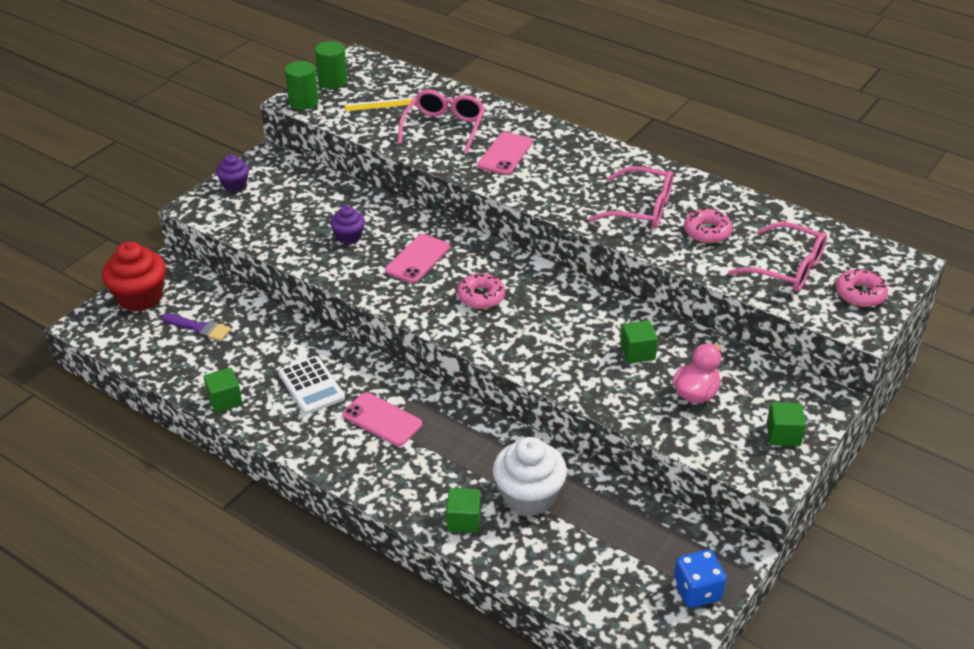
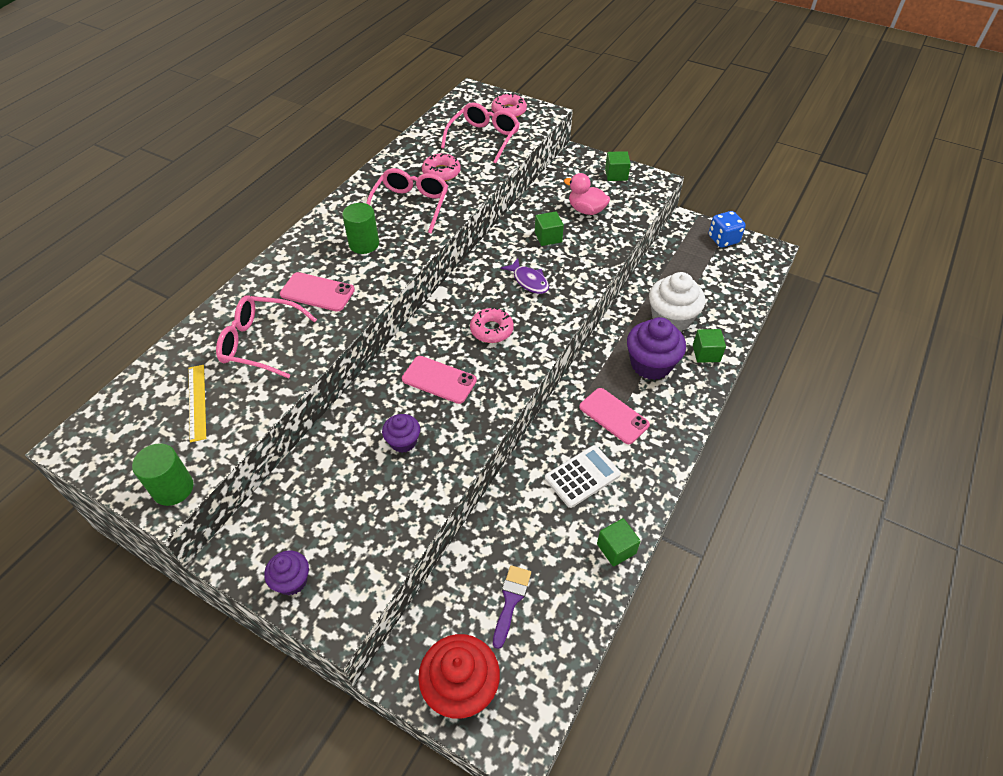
camera: 95 degrees left, 10 degrees up
(332, 82) = (127, 463): green cylinder -> green cylinder (364, 244)
(382, 419) = (613, 416): pink phone -> pink phone turned 75 degrees counterclockwise
(453, 463) = (651, 364): none -> purple cupcake
(556, 329) = (529, 281): none -> purple fish

